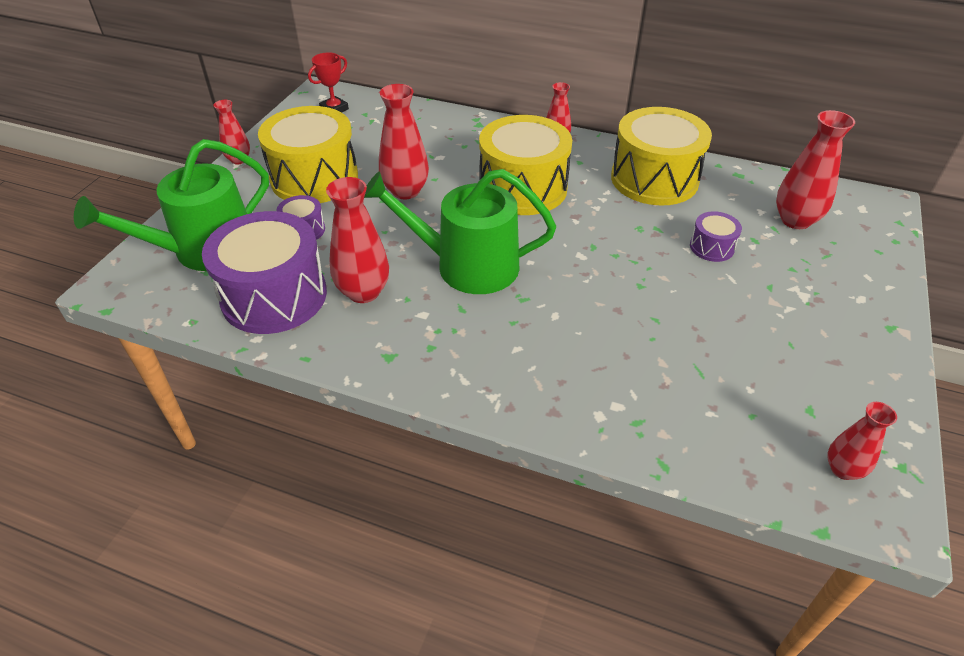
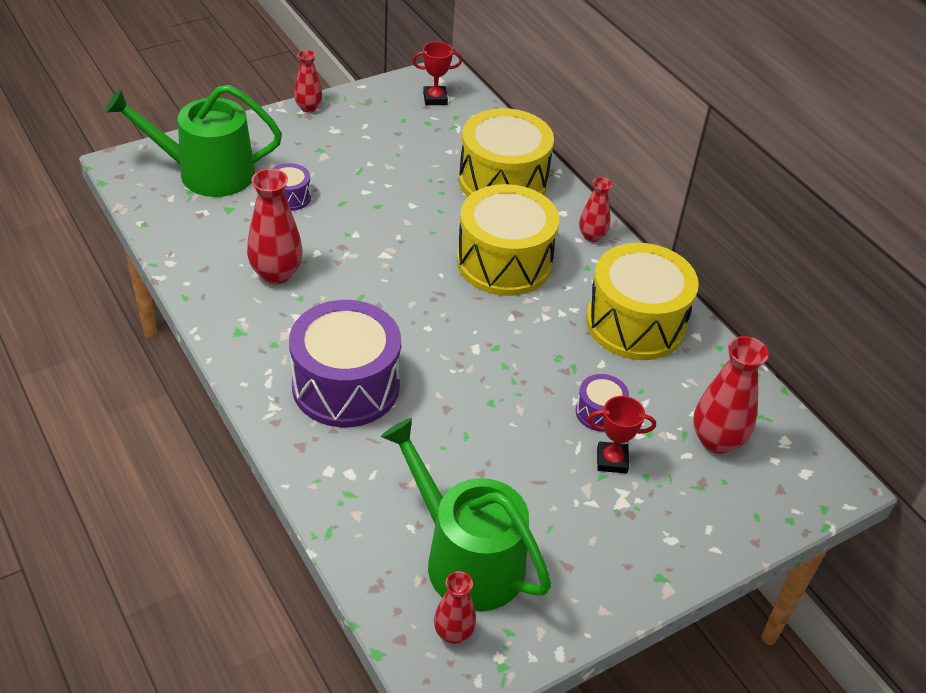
camera: 35 degrees right, 0 degrees up
(274, 296) = (214, 238): purple drum -> purple drum (346, 386)
(314, 178) = (347, 156): yellow drum -> yellow drum (503, 181)
(405, 191) = (404, 209): red vase -> none
(467, 265) = (375, 300): green watering can -> green watering can (466, 558)
(761, 272) = (612, 460): none -> red trophy

